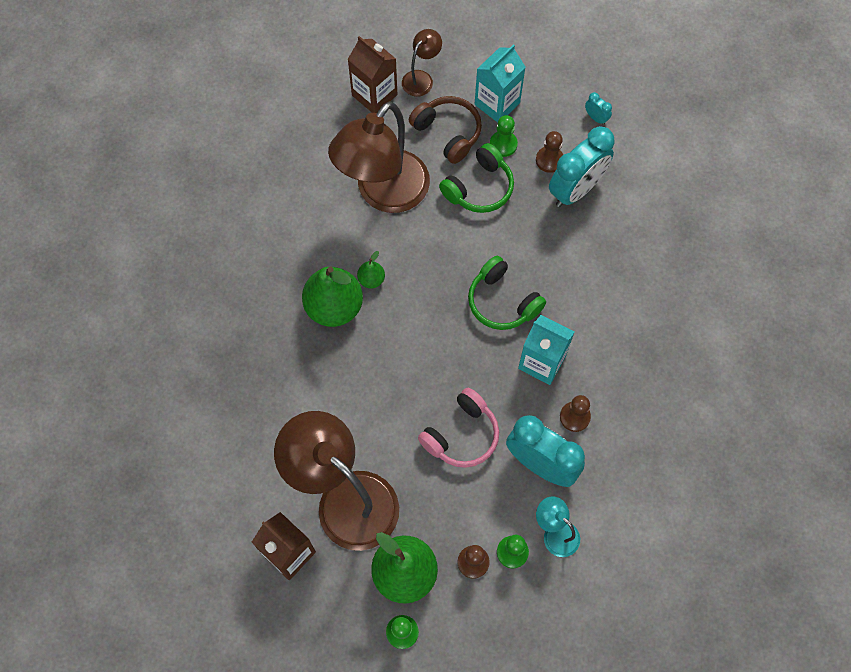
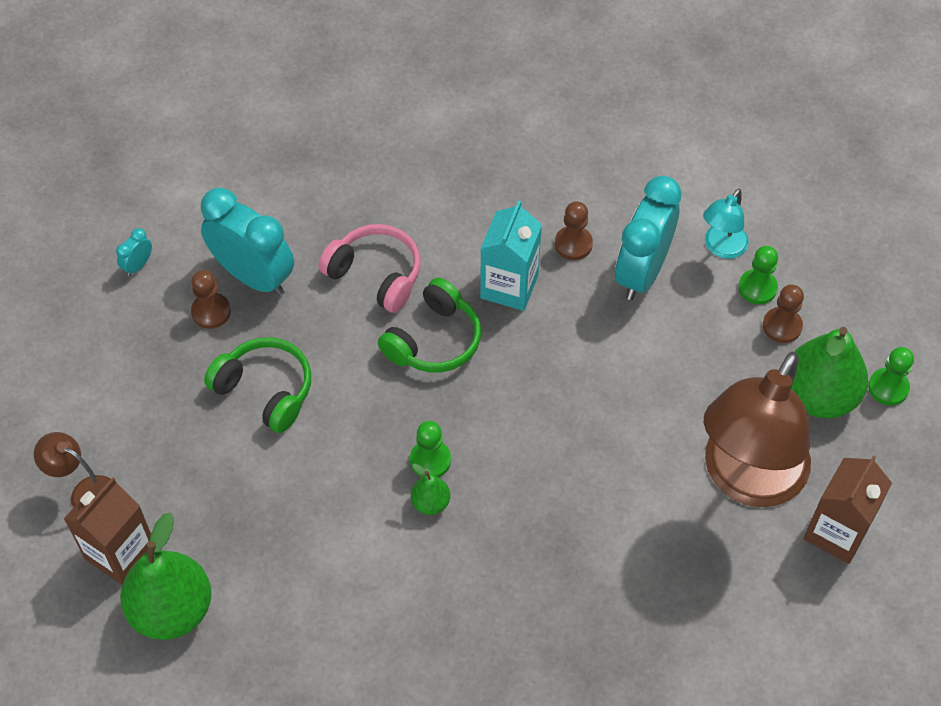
camera: 100 degrees left, 10 degrees down
(334, 307) = (482, 543): green pear -> green pear (172, 610)
(384, 194) = (291, 510): brown lamp -> none
(448, 133) = (179, 442): brown headphones -> none
(462, 435) = (627, 360): pink headphones -> pink headphones (376, 274)
(497, 103) = (123, 387): turquoise carton -> none
(503, 144) = (191, 370): green pawn -> green pawn (430, 460)

